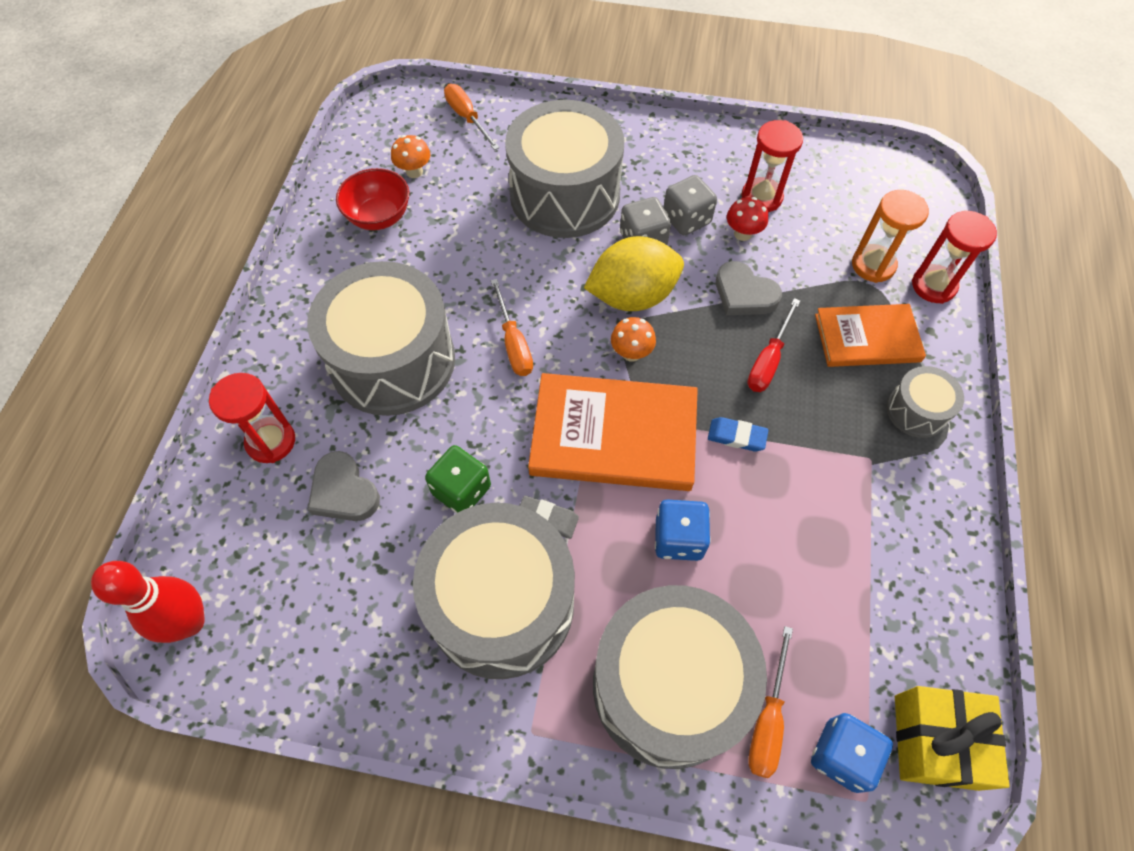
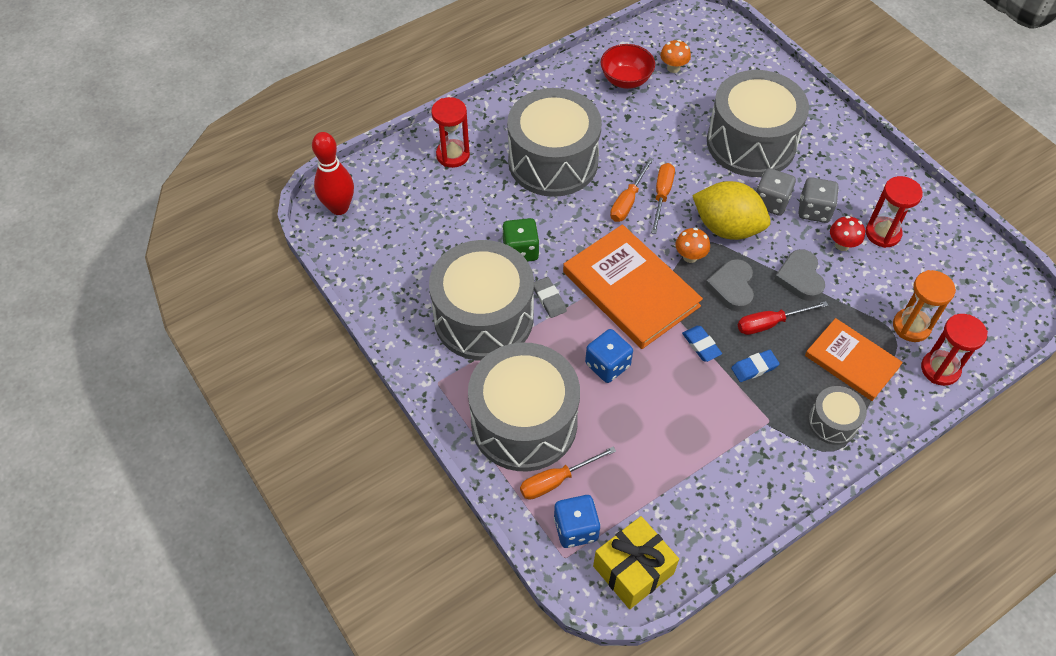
camera: 45 degrees right, 5 degrees down
(344, 491) = (463, 206): grey heart -> grey heart (732, 287)
(467, 118) = (740, 57): orange screwdriver -> orange screwdriver (662, 196)
(802, 417) = (754, 367): none -> blue eraser

